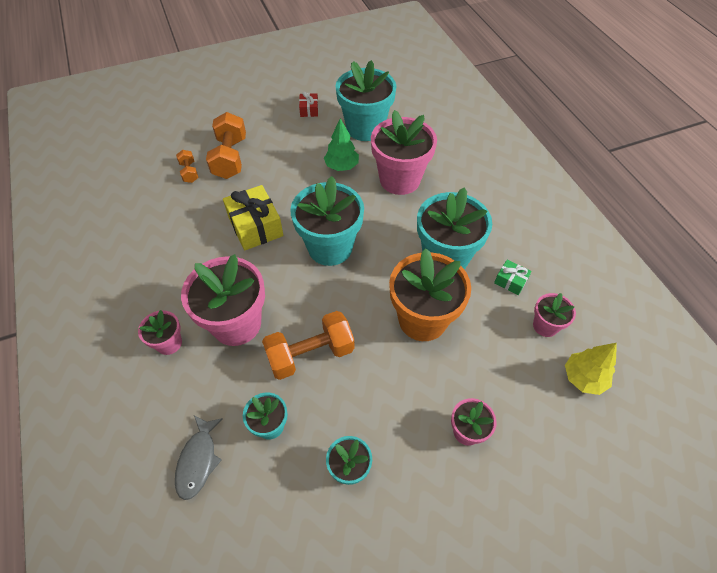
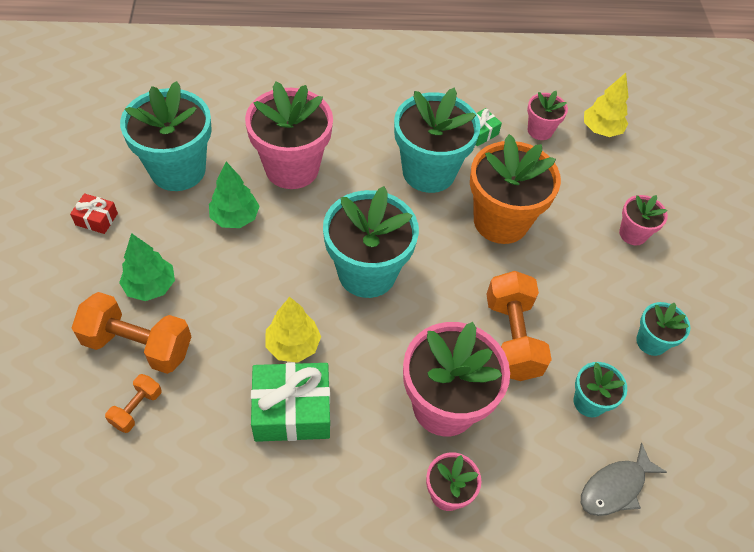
camera: 75 degrees left, 0 degrees up
(189, 172) = (137, 408): orange dumbbell -> orange dumbbell turned 60 degrees counterclockwise
(198, 461) = (615, 487): grey fish -> grey fish turned 120 degrees clockwise
(208, 241) = (292, 410): none -> green gift
(255, 226) = (293, 345): yellow gift -> yellow tree
(272, 148) = (150, 286): none -> green tree

